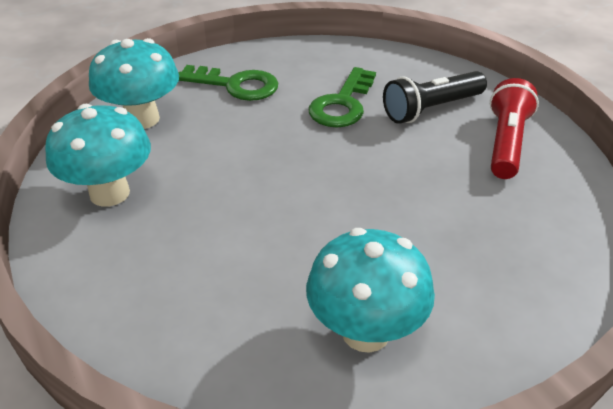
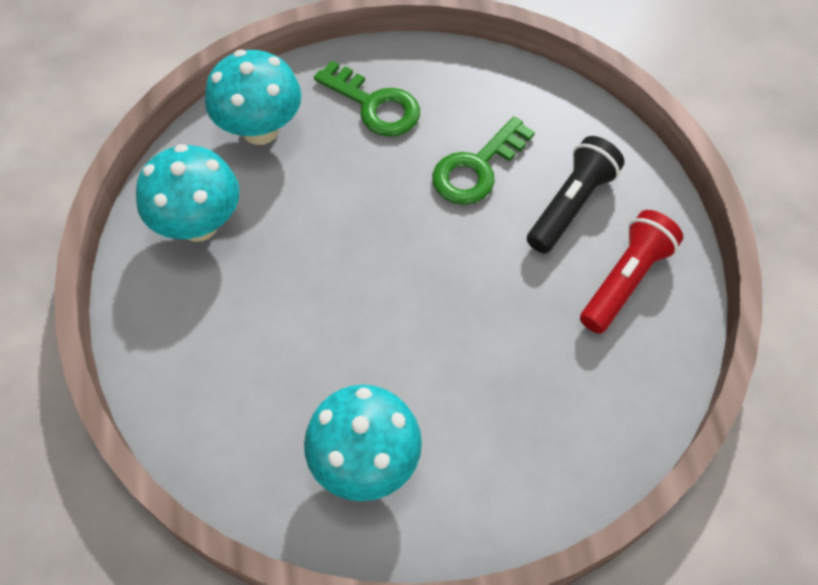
camera: 20 degrees right, 20 degrees up
(431, 109) = (571, 205): black flashlight -> black flashlight turned 135 degrees clockwise

